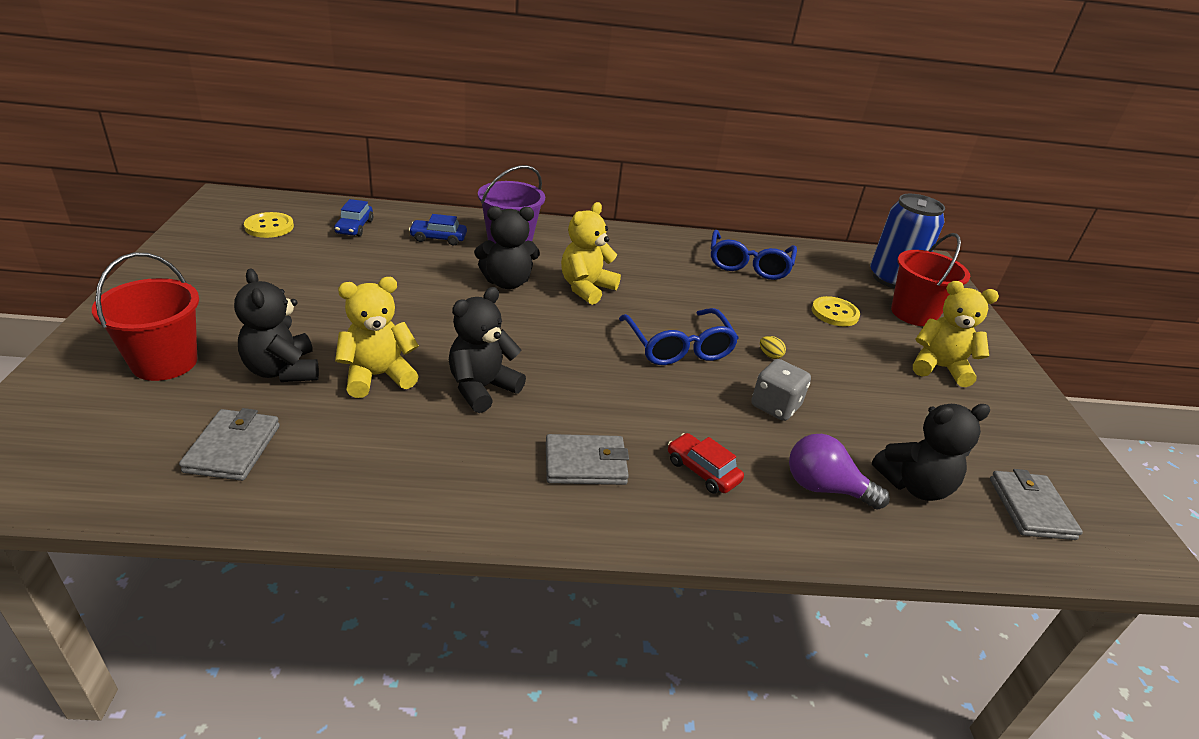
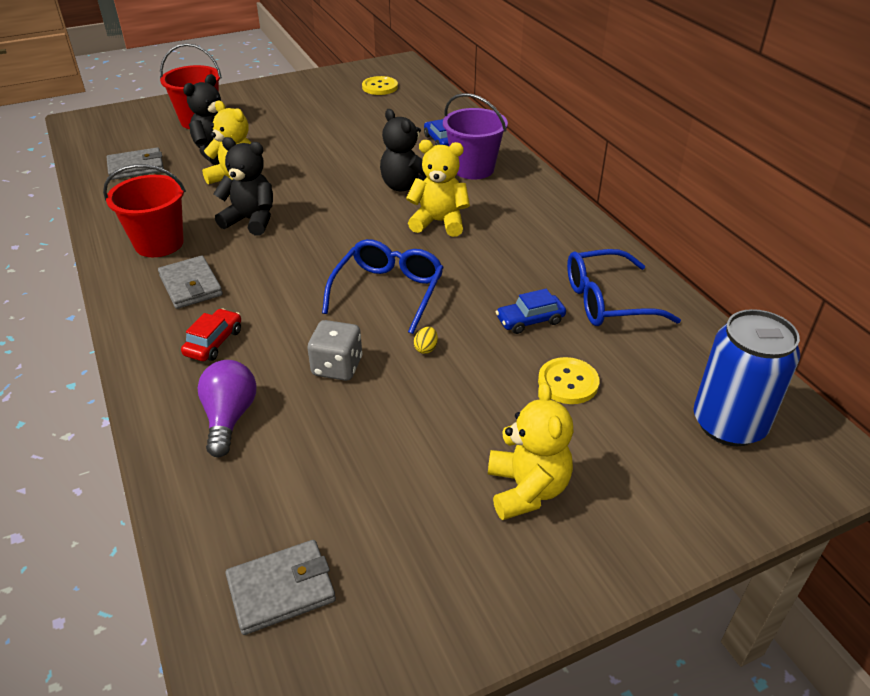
camera: 70 degrees right, 5 degrees up
(354, 227) = (416, 109): blue car -> blue car (530, 320)
(678, 347) = (388, 291): blue glasses -> blue glasses turned 150 degrees clockwise
(913, 314) = (648, 454): red bucket -> red bucket (159, 243)
(914, 485) = (268, 482): black teddy bear -> none

